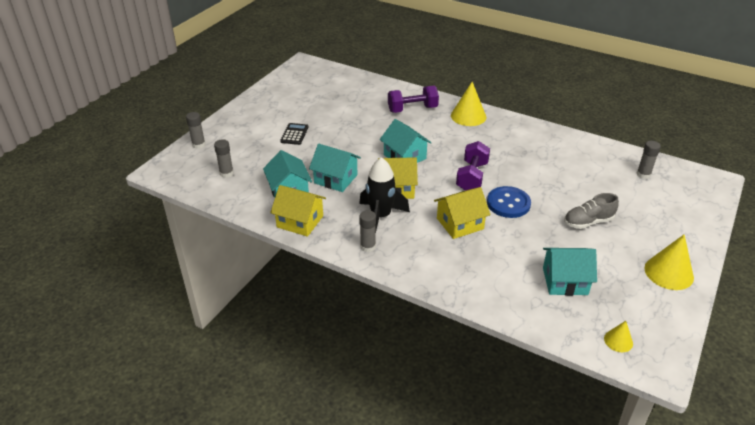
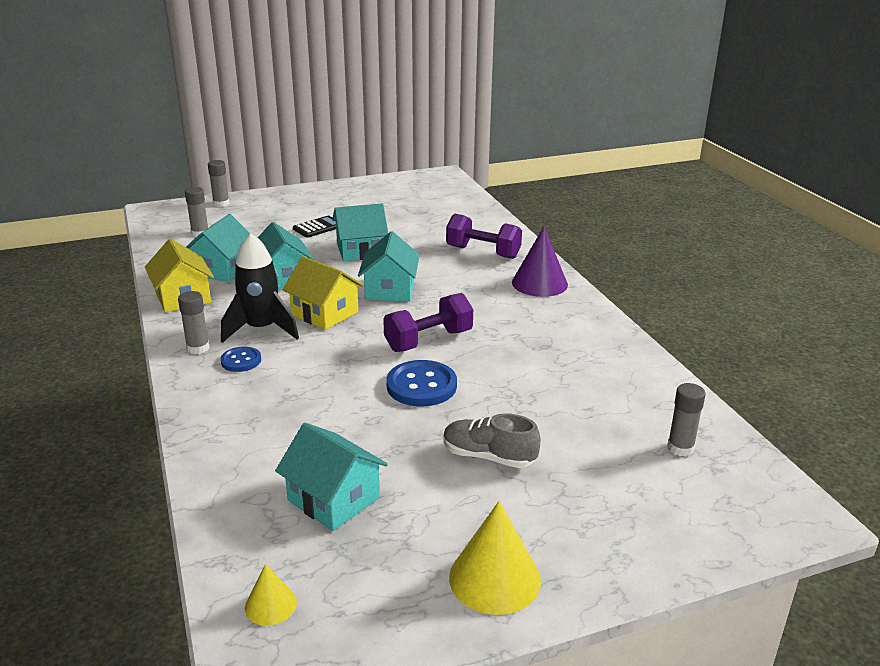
camera: 40 degrees right, 10 degrees down
(347, 139) = (360, 250): none -> turquoise house
(403, 240) = (241, 361): none -> blue button
(460, 223) = (327, 376): yellow house -> none
(468, 116) = (539, 283): yellow cone -> purple cone

